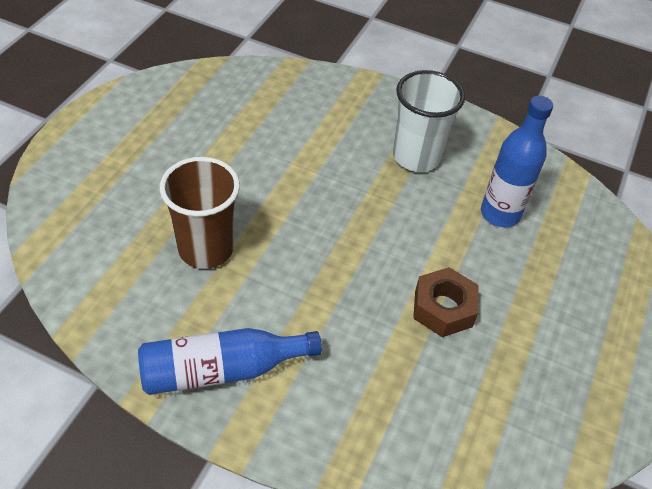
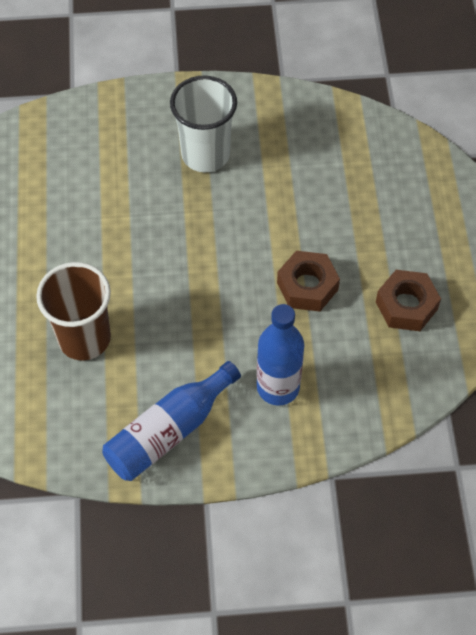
camera: 25 degrees left, 10 degrees up
(500, 214) = (306, 175): blue bottle -> blue bottle (278, 387)
(536, 377) = (406, 305): none -> brown nut

